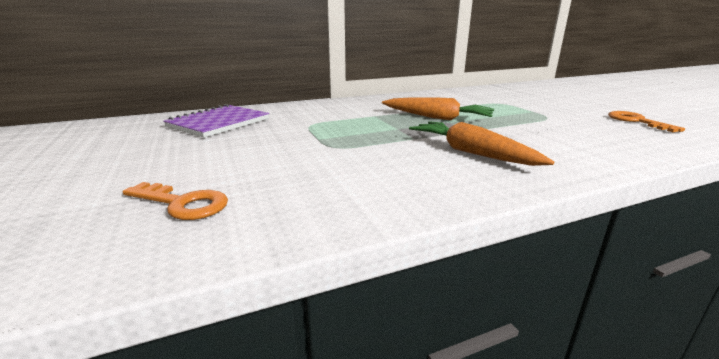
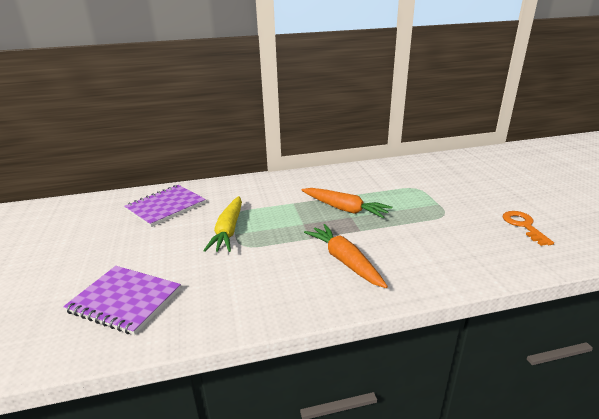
camera: 10 degrees right, 5 degrees up
(183, 204) = (125, 300): orange key -> purple notebook
(308, 136) = (228, 230): none -> yellow carrot

